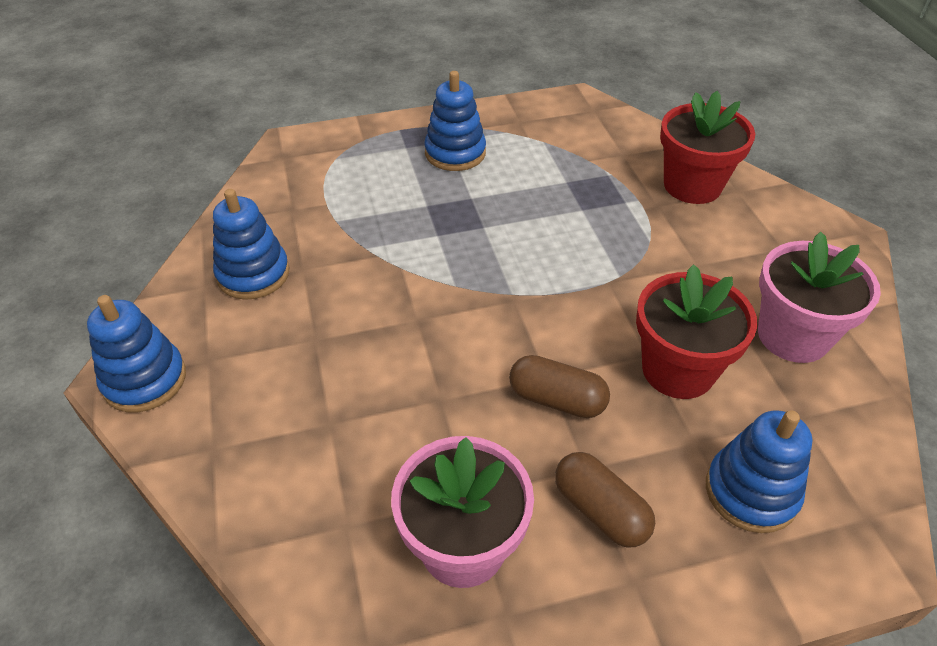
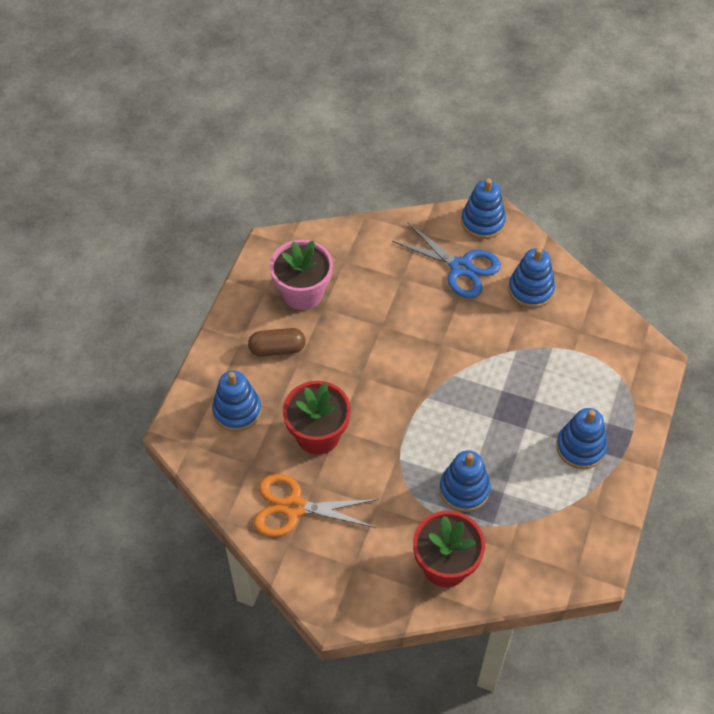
camera: 125 degrees right, 10 degrees up
(260, 362) = (461, 267): none -> blue scissors
(557, 399) = (343, 371): brown capsule -> none
(596, 209) = (464, 489): none -> blue stacking toy
(793, 336) = (293, 507): pink flower pot -> orange scissors

